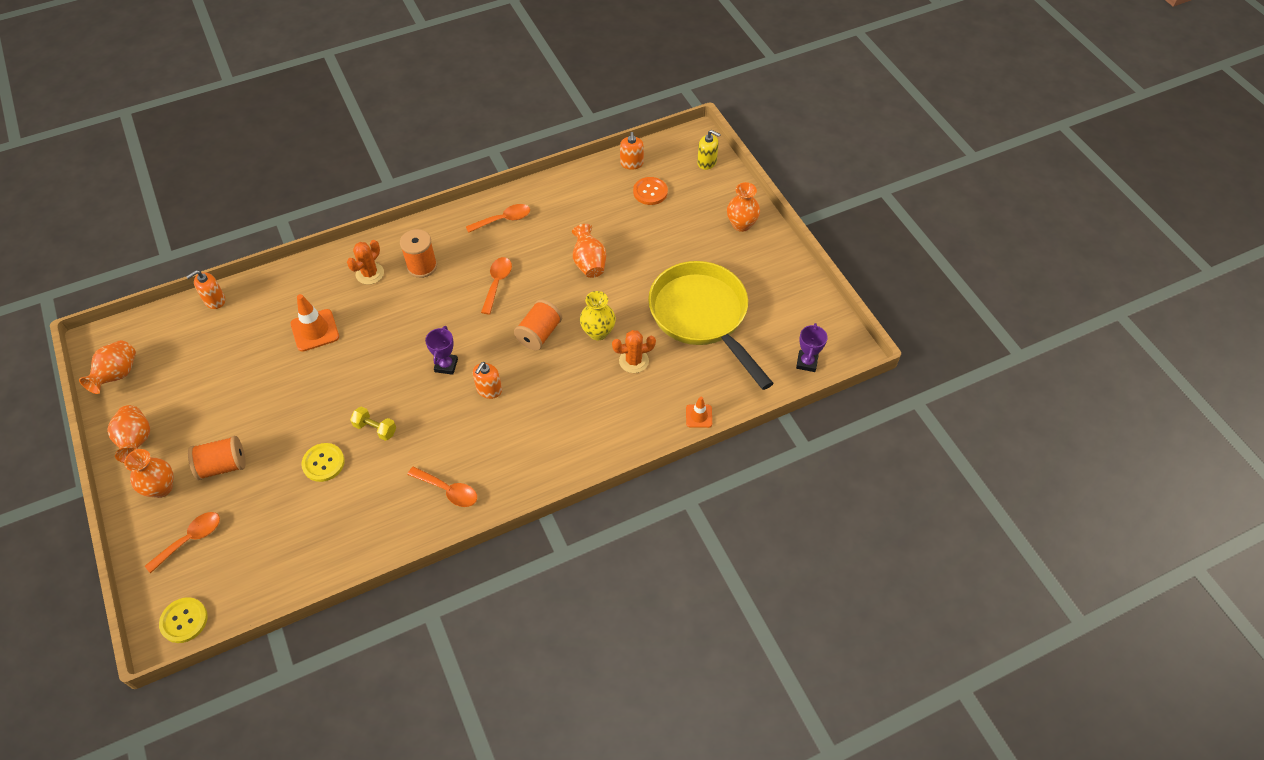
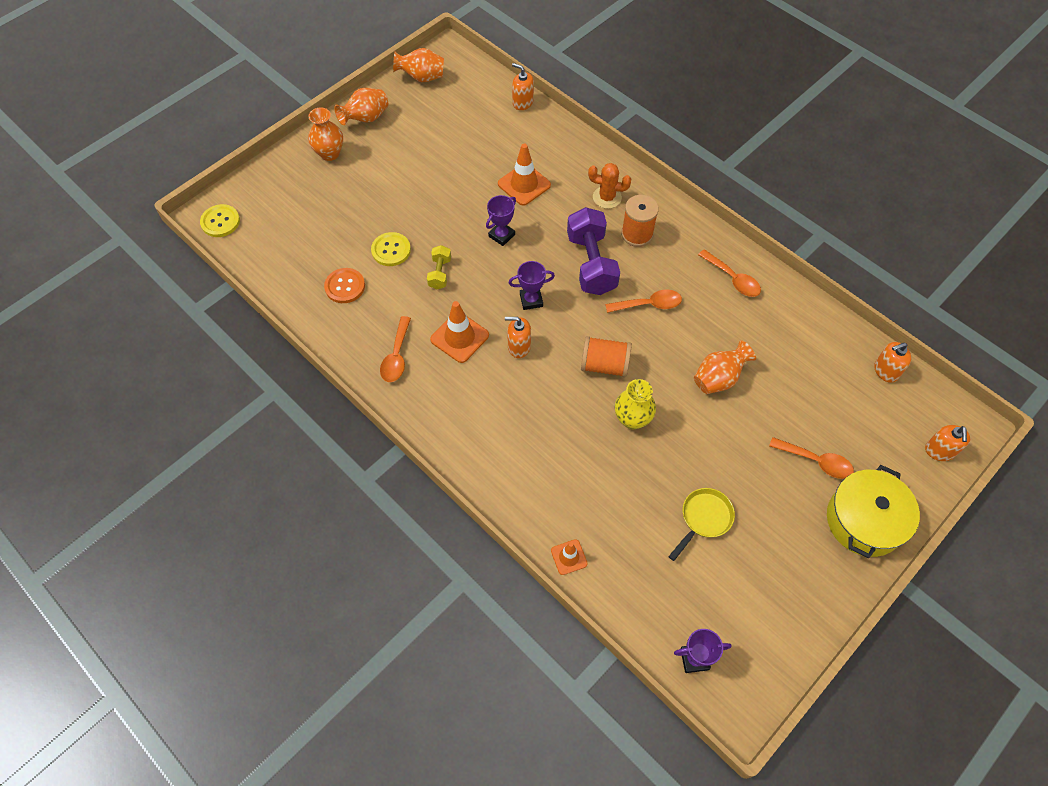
camera: 70 degrees right, 5 degrees up
(190, 539) = (290, 193): orange spoon -> orange spoon (816, 461)
(223, 466) = (363, 183): orange spool -> none
(362, 366) = (501, 235): none -> purple trophy
(433, 308) = (591, 263): none -> purple dumbbell
(455, 433) = (459, 337): none -> orange traffic cone
(633, 361) = (611, 467): orange cactus -> none
(650, 192) = (855, 404): orange button -> orange button (345, 286)
(702, 317) = (703, 519): yellow pan -> yellow pan, size x0.43
(707, 162) = (939, 451): yellow soap dispenser -> orange soap dispenser
(741, 224) = (864, 520): orange vase -> yellow pot

